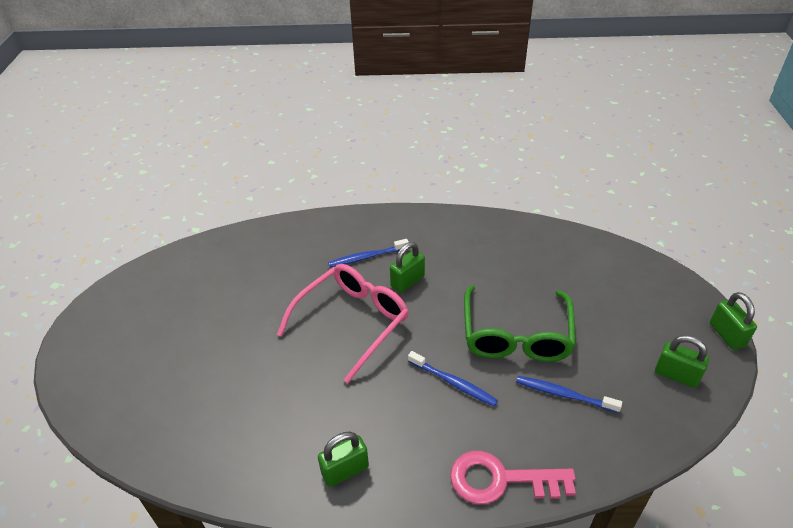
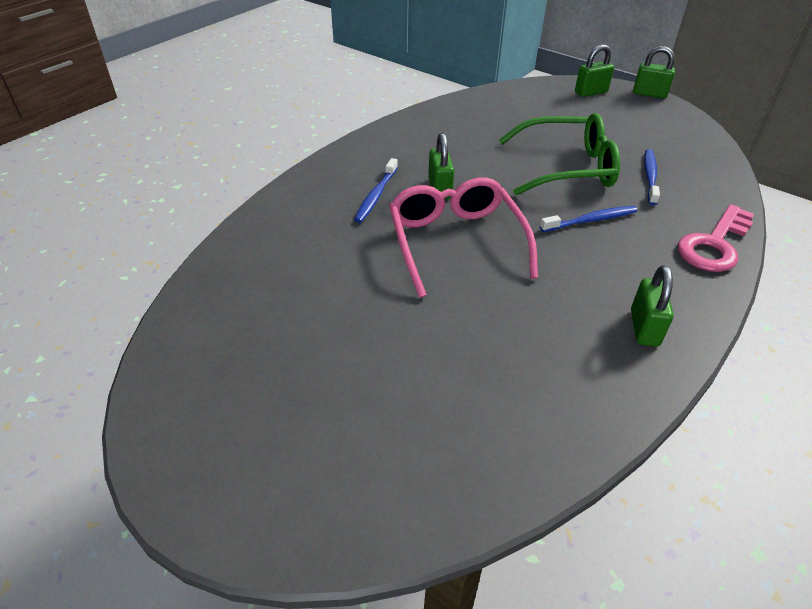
camera: 55 degrees left, 0 degrees up
(516, 336) = (567, 168): green glasses -> green glasses turned 45 degrees counterclockwise
(564, 395) = (650, 177): blue toothbrush -> blue toothbrush turned 135 degrees clockwise
(676, 375) = (669, 127): green padlock -> green padlock (591, 92)

